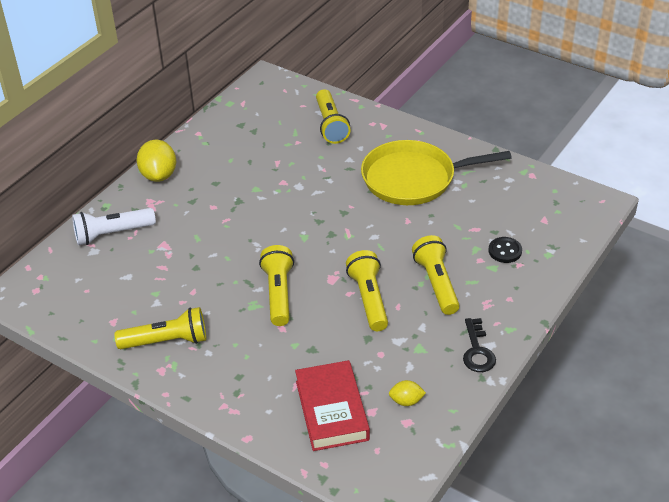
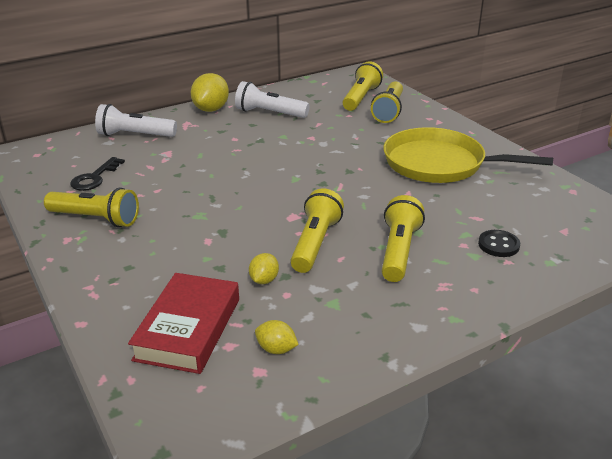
camera: 25 degrees right, 10 degrees down
(221, 162) = (270, 113): none -> white flashlight
(278, 294) = (231, 213): yellow flashlight -> yellow flashlight (361, 98)
(355, 348) = (264, 280): none -> yellow lemon
(477, 351) = (399, 327): black key -> black key (94, 178)

